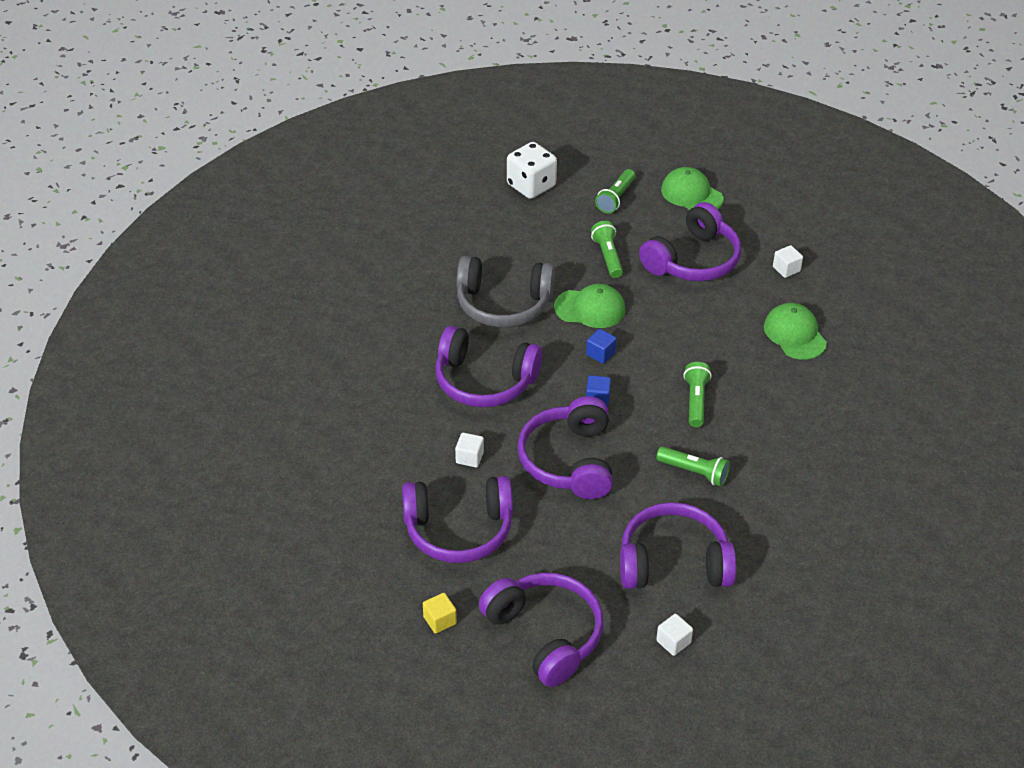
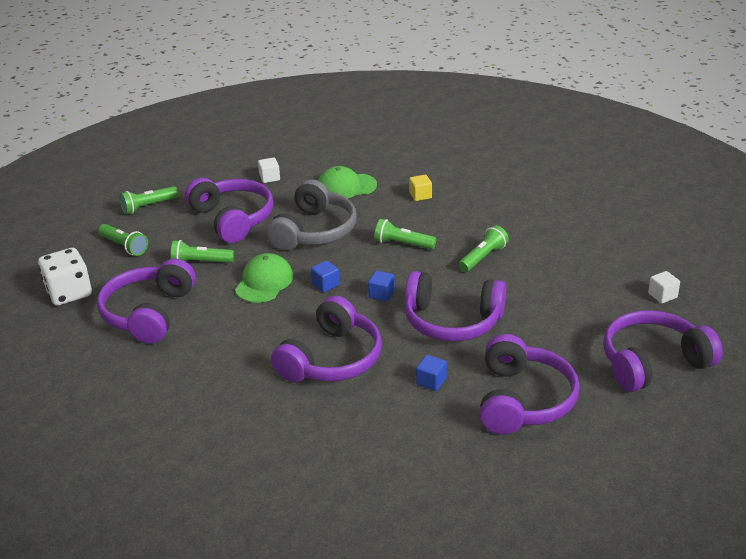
camera: 75 degrees left, 10 degrees down
(440, 620) = (633, 426): yellow cube -> yellow cube (420, 195)
(469, 457) = (431, 381): white cube -> blue cube
(503, 304) = (230, 333): grey headphones -> grey headphones (314, 231)
(673, 562) = (579, 283): purple headphones -> purple headphones (148, 313)
(691, 194) = (148, 206): green cap -> green flashlight

